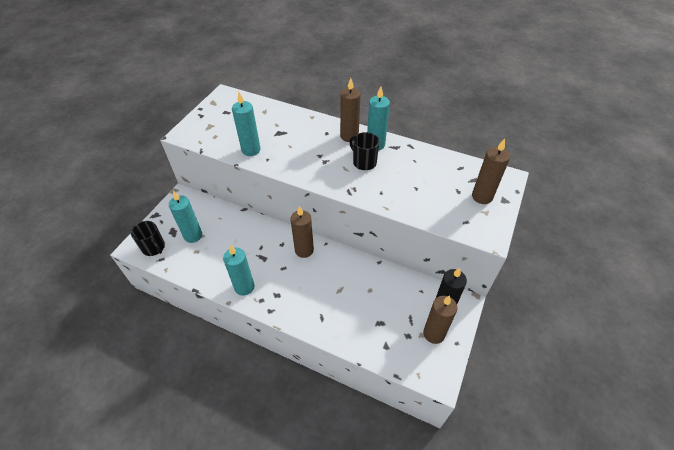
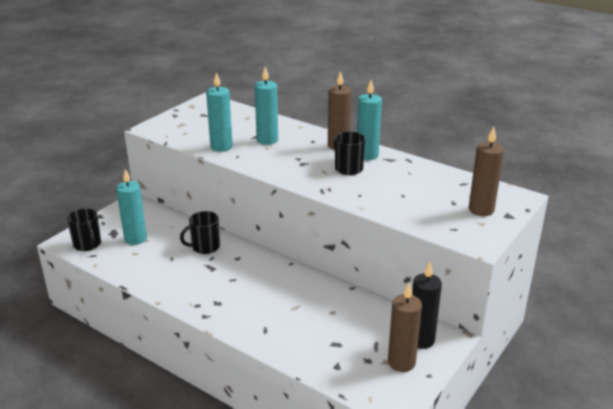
camera: 10 degrees right, 20 degrees down
(244, 287) = (181, 291): turquoise candle -> turquoise candle (267, 140)
(252, 236) = (205, 247): none -> black mug
(304, 250) = (262, 266): brown candle -> none

